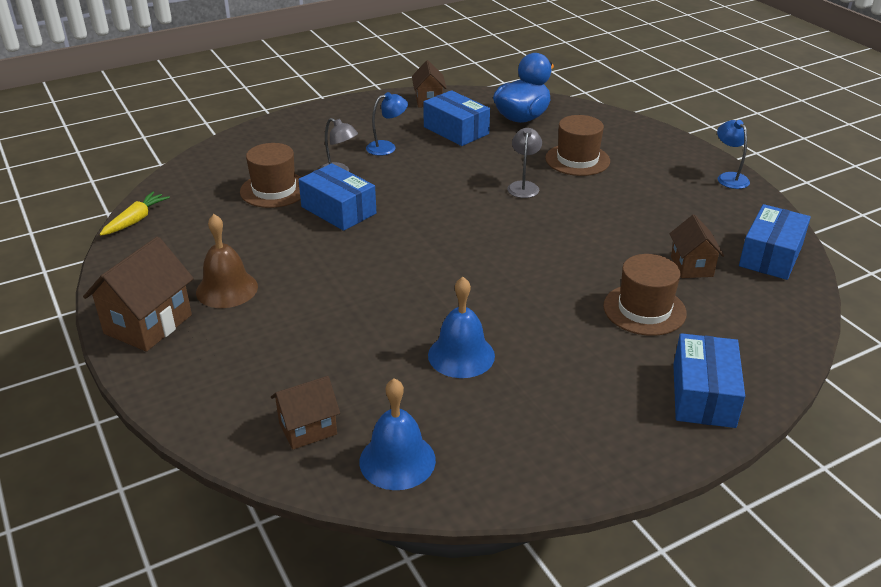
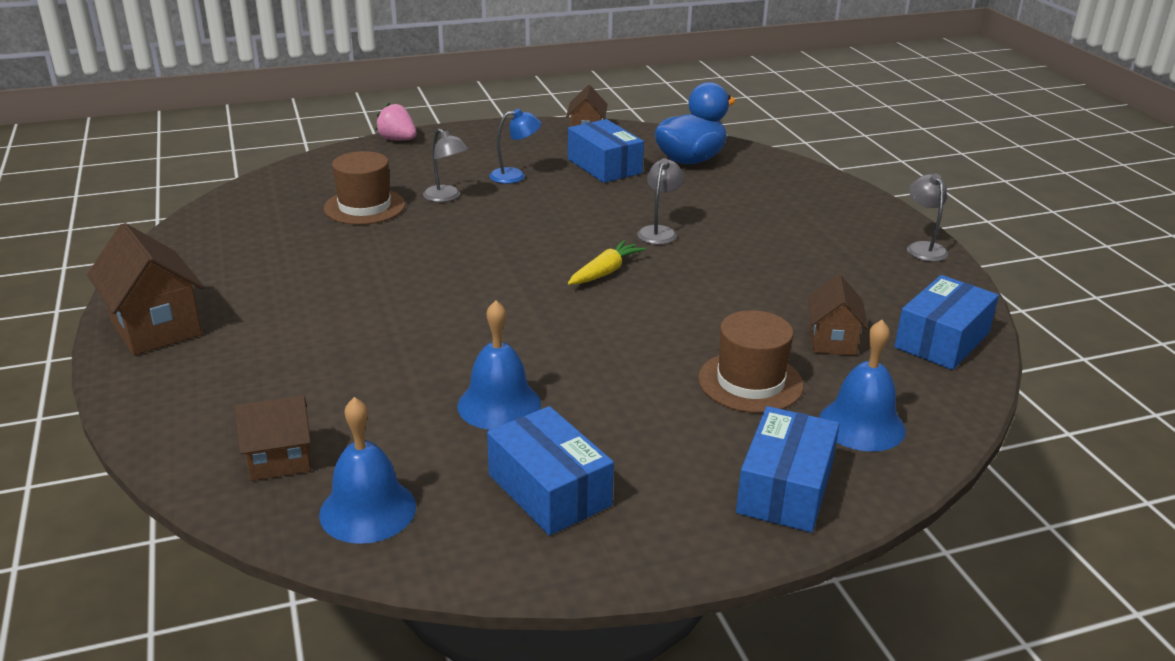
camera: 10 degrees right, 5 degrees down
(136, 220) = (197, 221): yellow carrot -> yellow carrot (605, 272)
(148, 324) = (156, 328): brown house -> brown house turned 75 degrees counterclockwise
(227, 289) = (261, 302): brown bell -> none
(274, 123) = (397, 140): none -> pink strawberry
(338, 210) = (428, 235): blue box -> blue box (549, 490)
(577, 160) = (738, 210): brown hat -> none
(729, 177) = (923, 248): blue lamp -> grey lamp
(739, 334) = (862, 424): none -> blue bell

